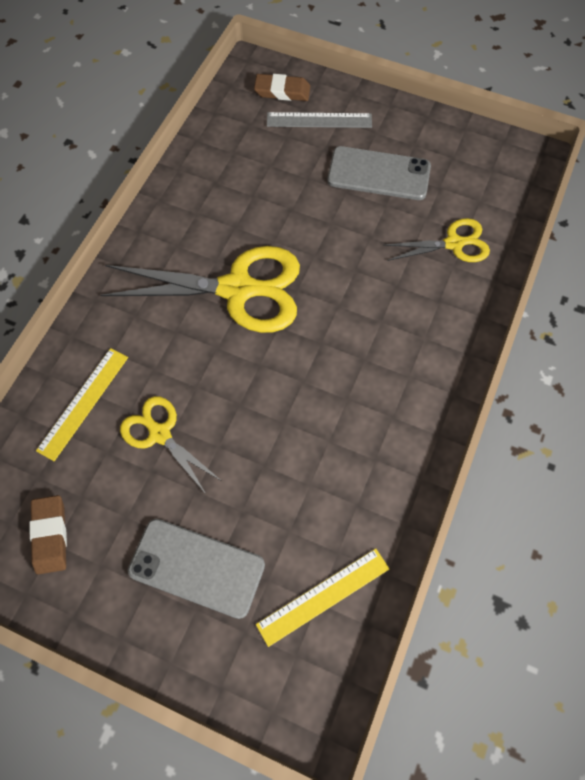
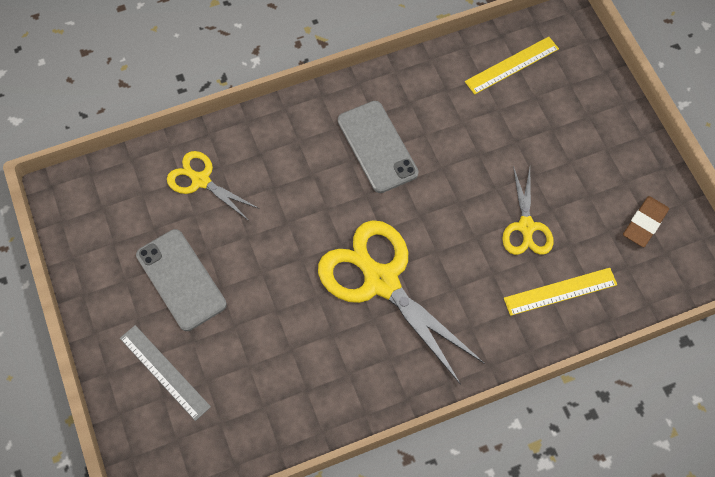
camera: 135 degrees left, 0 degrees up
(196, 568) = (569, 134): grey phone -> grey phone (377, 146)
(282, 91) = (158, 432): brown eraser -> none
(323, 596) = (511, 65): yellow ruler -> yellow ruler turned 45 degrees counterclockwise

